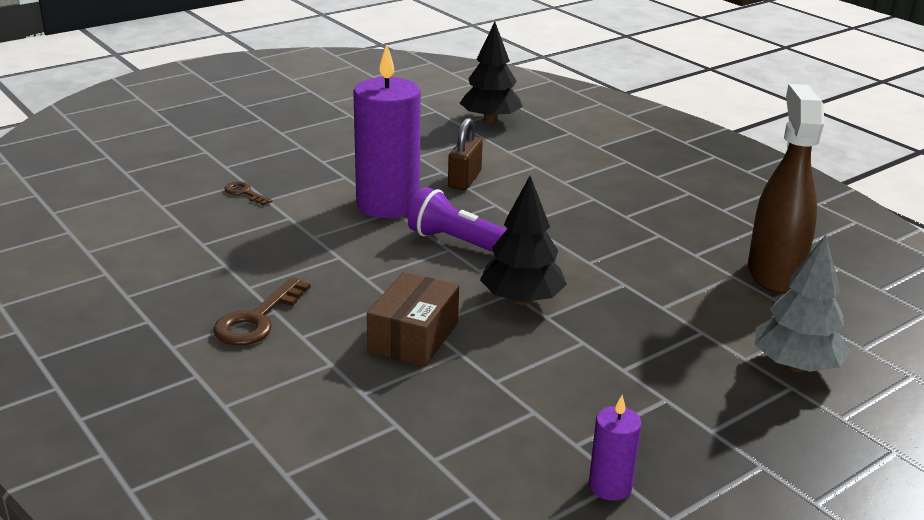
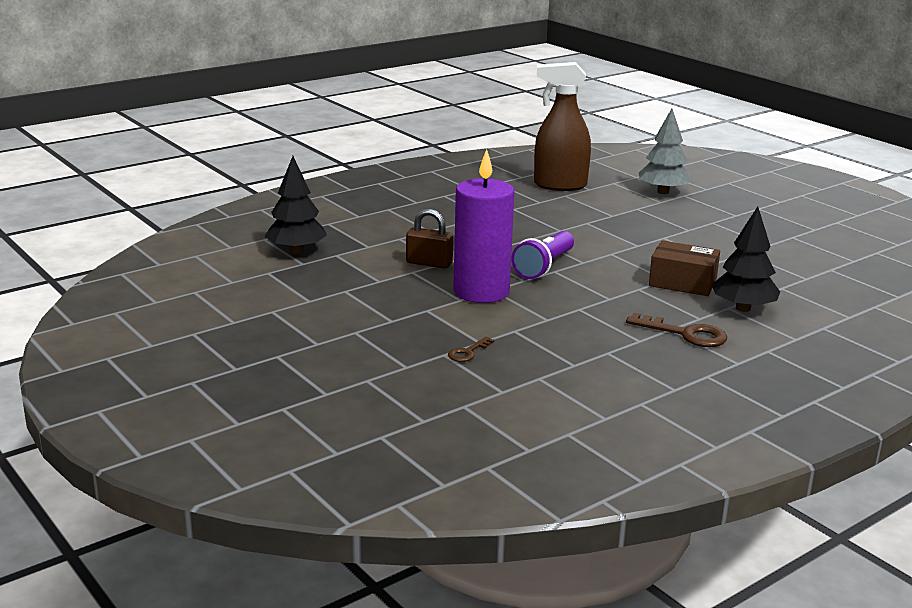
camera: 90 degrees left, 5 degrees down
(522, 300) = (619, 251): black tree -> black tree (743, 308)
(610, 486) = (799, 239): purple candle -> none

